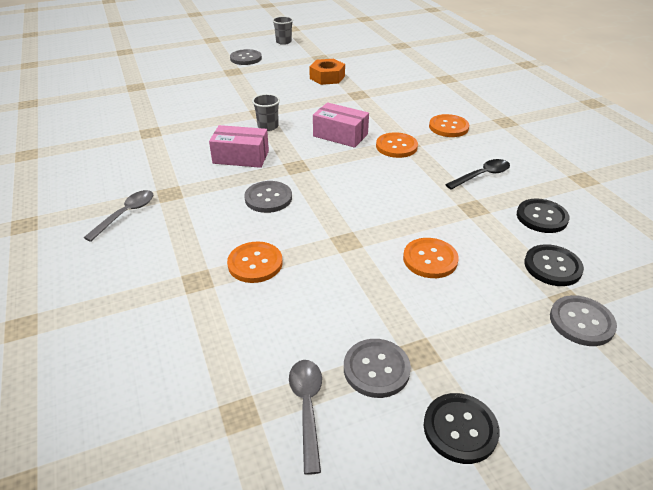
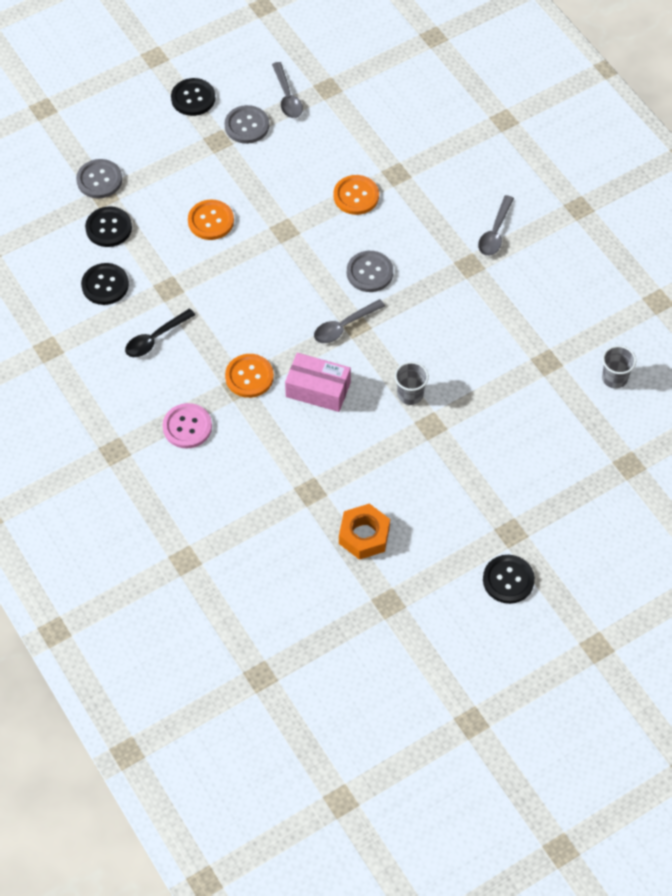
camera: 170 degrees right, 20 degrees up
(241, 157) = (420, 331): pink box -> none
(246, 58) = (508, 580): grey button -> black button
(283, 42) = (467, 657): grey cup -> grey cup (614, 378)
(306, 166) = (344, 326): none -> grey spoon
(448, 127) = (187, 427): orange button -> pink button

